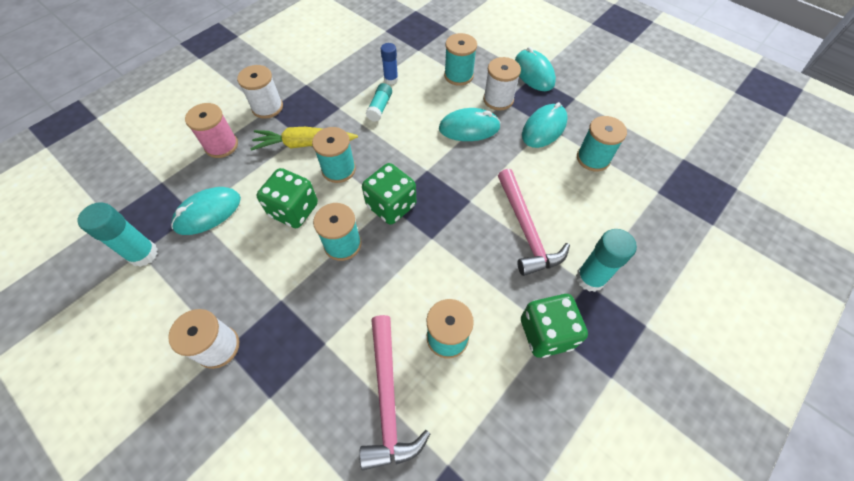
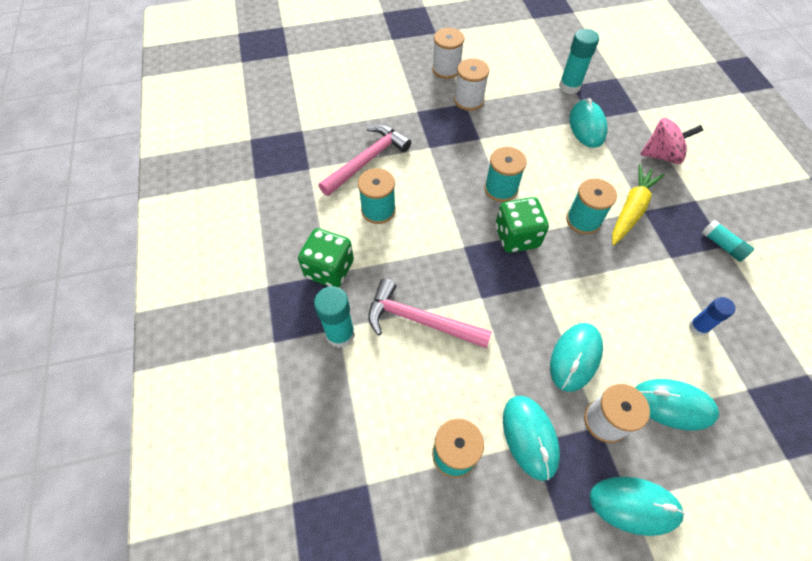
camera: 125 degrees right, 0 degrees up
(221, 145) = (661, 155): pink spool -> pink spinning top
(267, 107) = (700, 202): white spool -> white spool (446, 69)
(294, 210) = (556, 174): green dice -> none
(380, 107) = (653, 292): turquoise glue stick -> turquoise glue stick (722, 245)
(387, 400) = (368, 160): pink hammer -> pink hammer turned 105 degrees clockwise
(458, 75) = (673, 405): turquoise spool -> turquoise mouse

